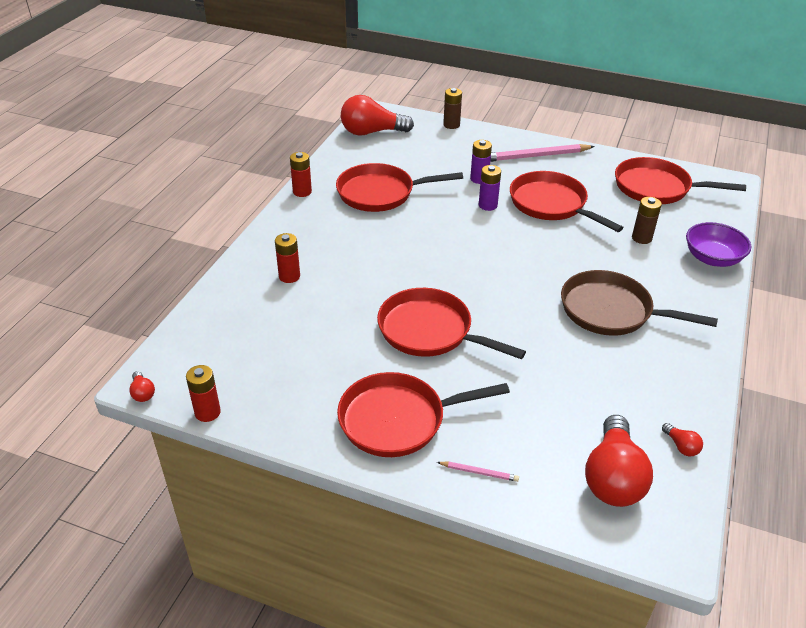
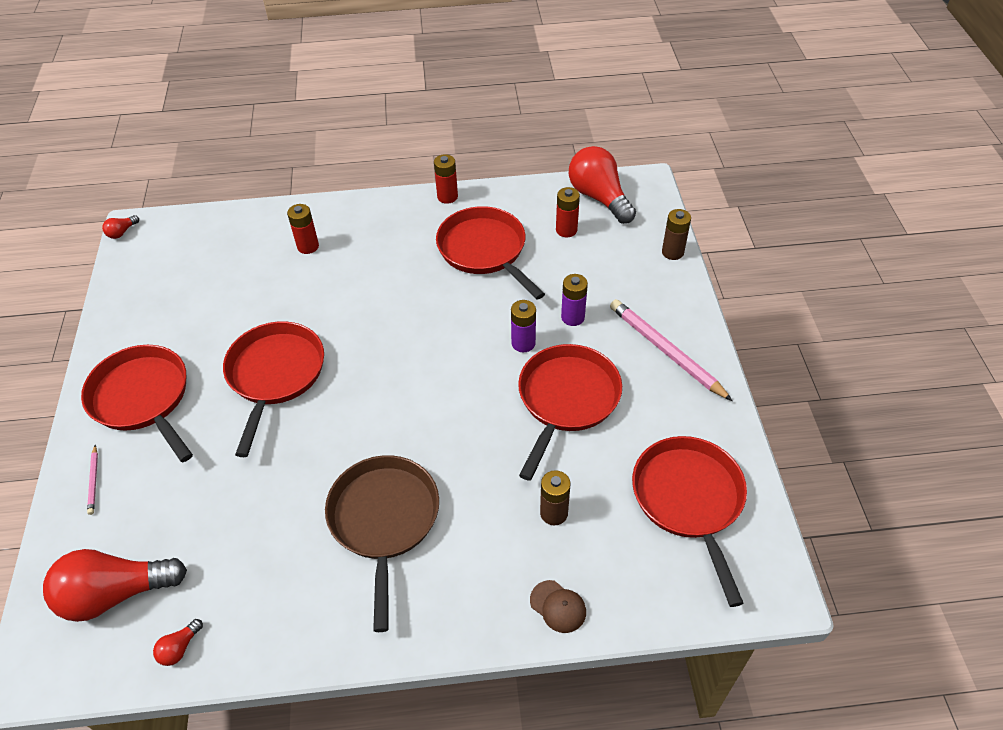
camera: 65 degrees right, 10 degrees up
(207, 412) = (112, 277): red battery -> red battery (566, 230)
(712, 258) = (558, 606): purple bowl -> brown cap

